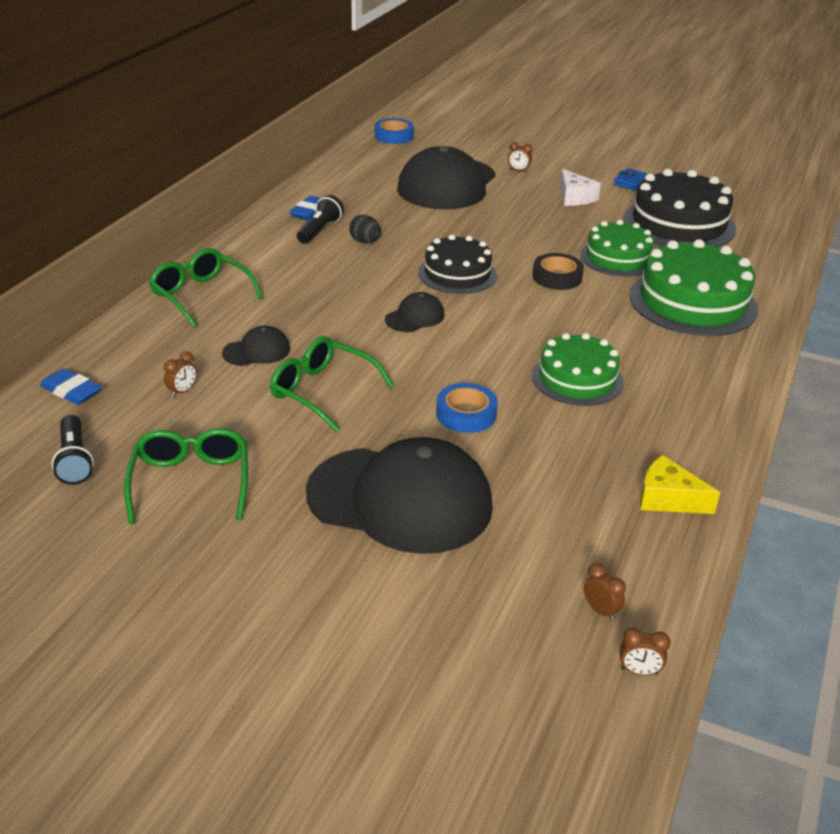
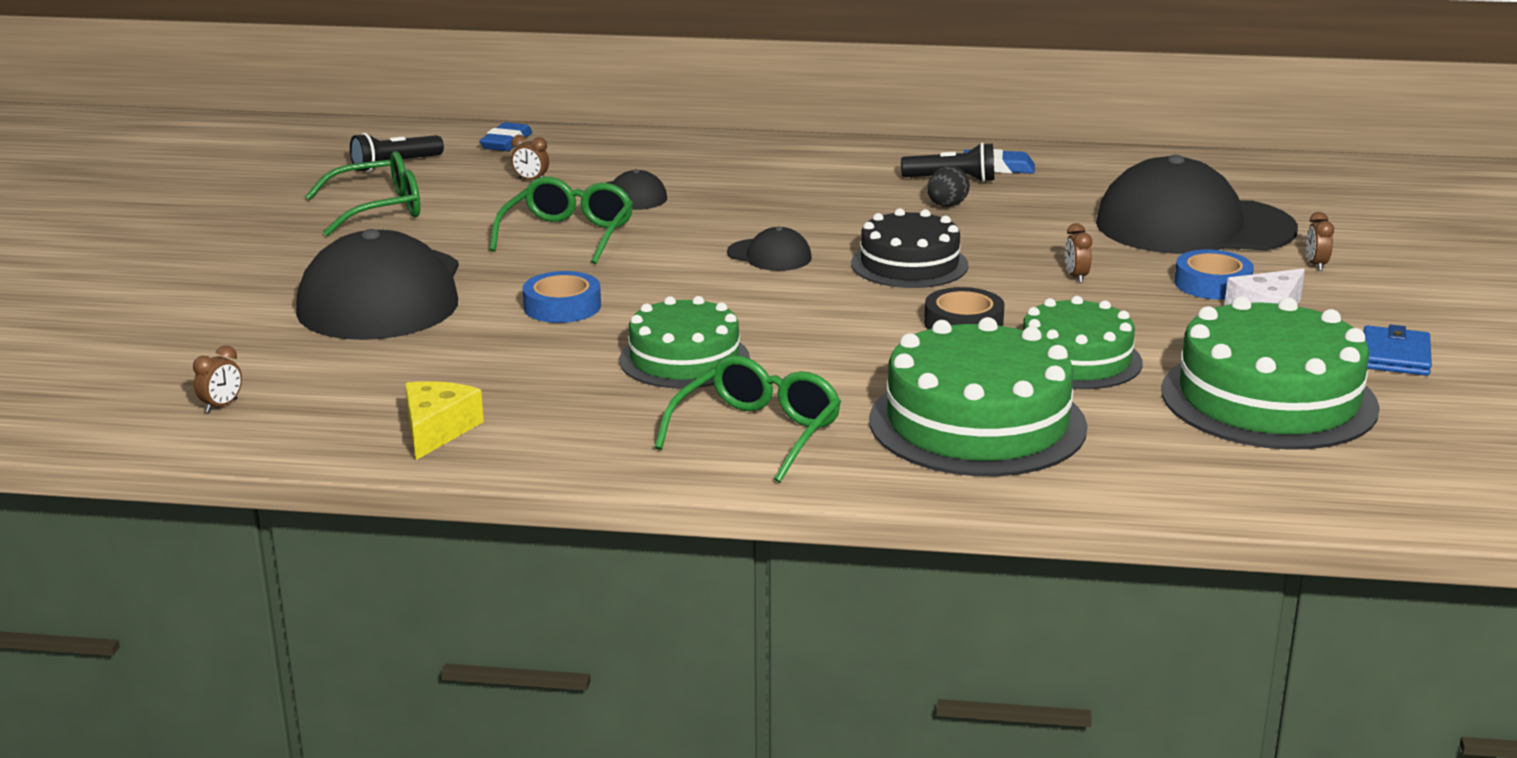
camera: 75 degrees right, 10 degrees down
(200, 295) = (732, 154): green glasses -> green glasses (757, 432)
(394, 136) = (1323, 175): blue tape -> blue tape (1212, 284)
(639, 671) = (130, 431): brown clock -> brown clock (1076, 277)
(679, 224) = (1268, 399): black cake -> green cake

